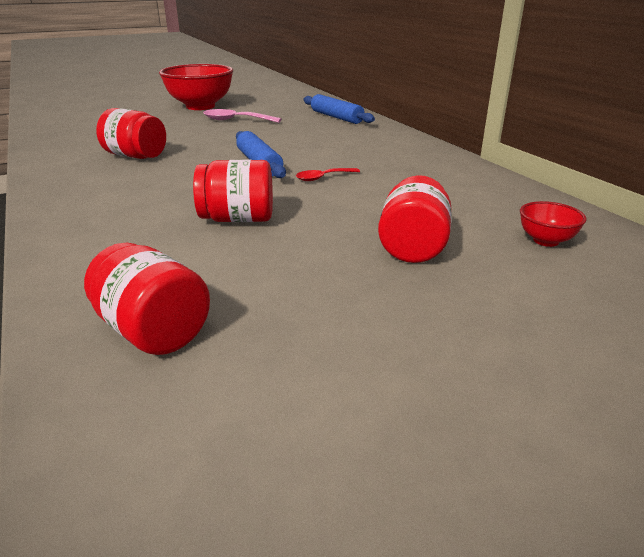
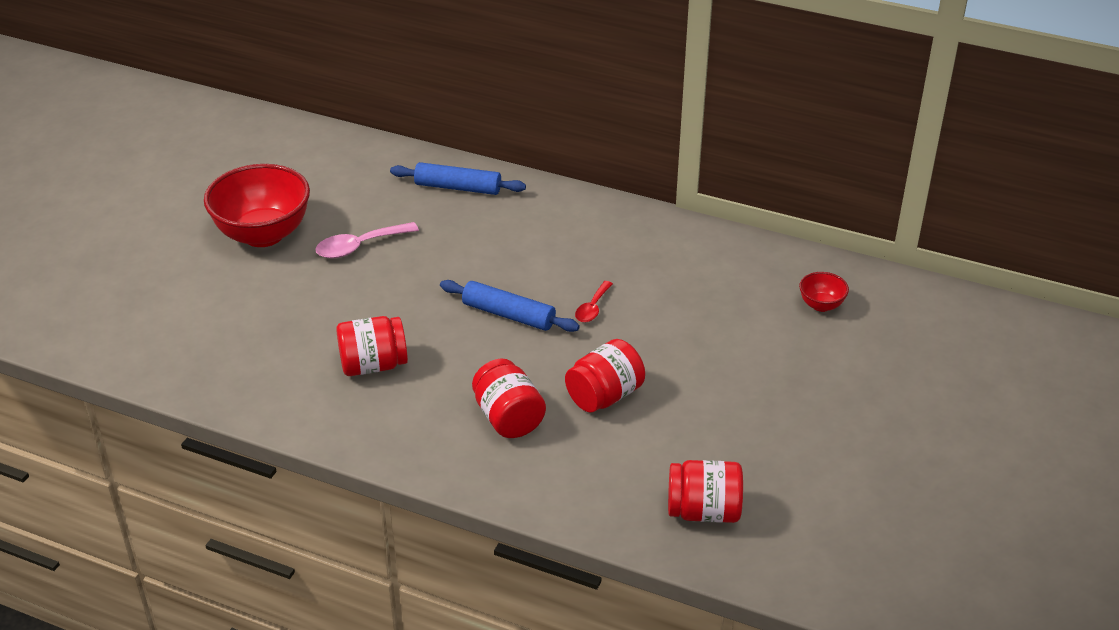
camera: 40 degrees left, 10 degrees up
(413, 247) = (753, 357): red jar -> red jar (508, 418)

